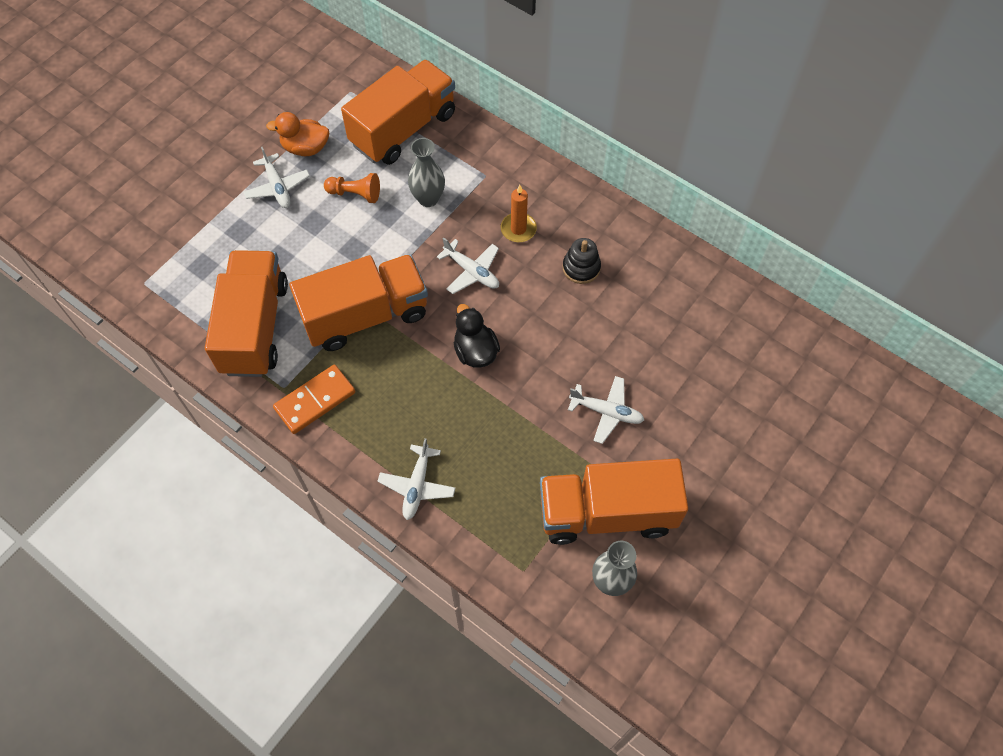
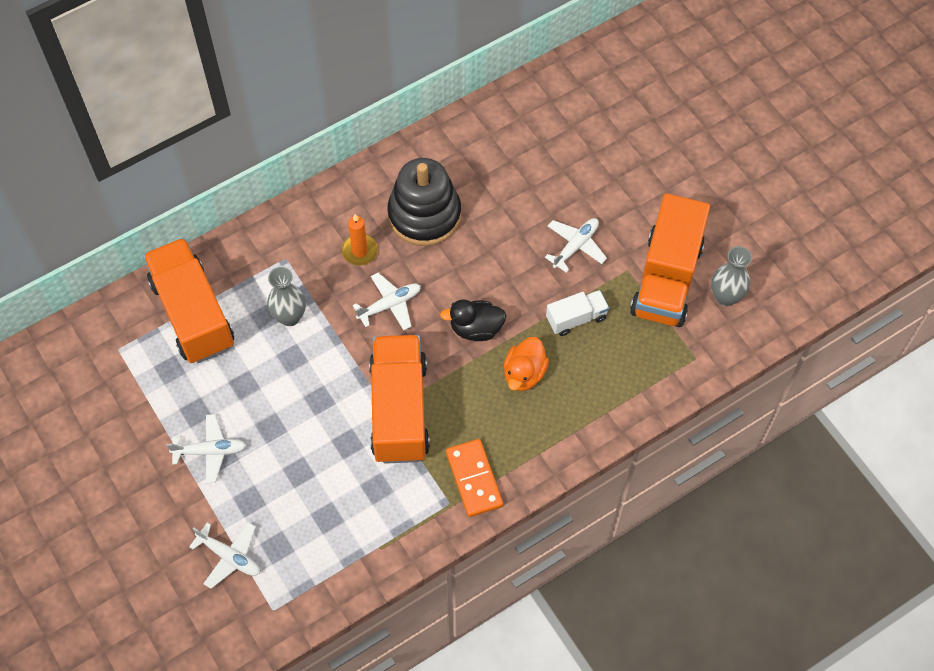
camera: 70 degrees left, 0 degrees up
(255, 327) = (371, 513): orange truck -> none
(305, 148) = (172, 412): orange duck -> orange duck (524, 373)
(355, 194) = (253, 380): orange pawn -> none
(417, 486) = (591, 416): white plane -> white plane (229, 556)
(523, 438) = (576, 318): none -> white truck
(581, 268) = (424, 215): black stacking toy -> black stacking toy, size x1.99

